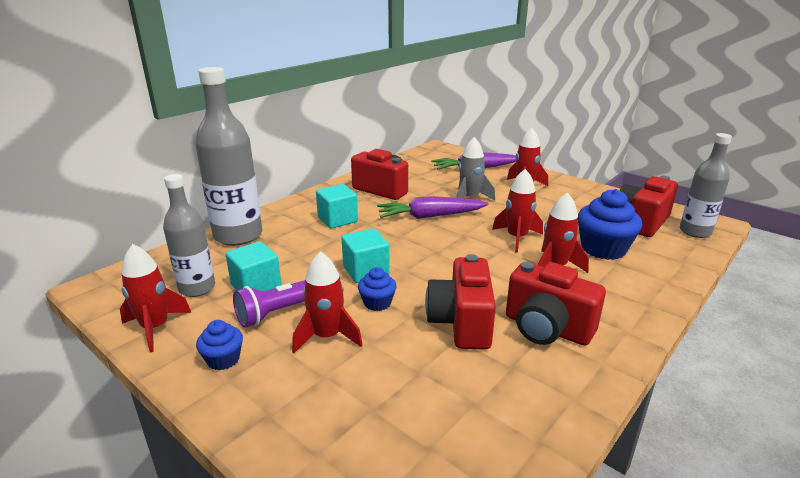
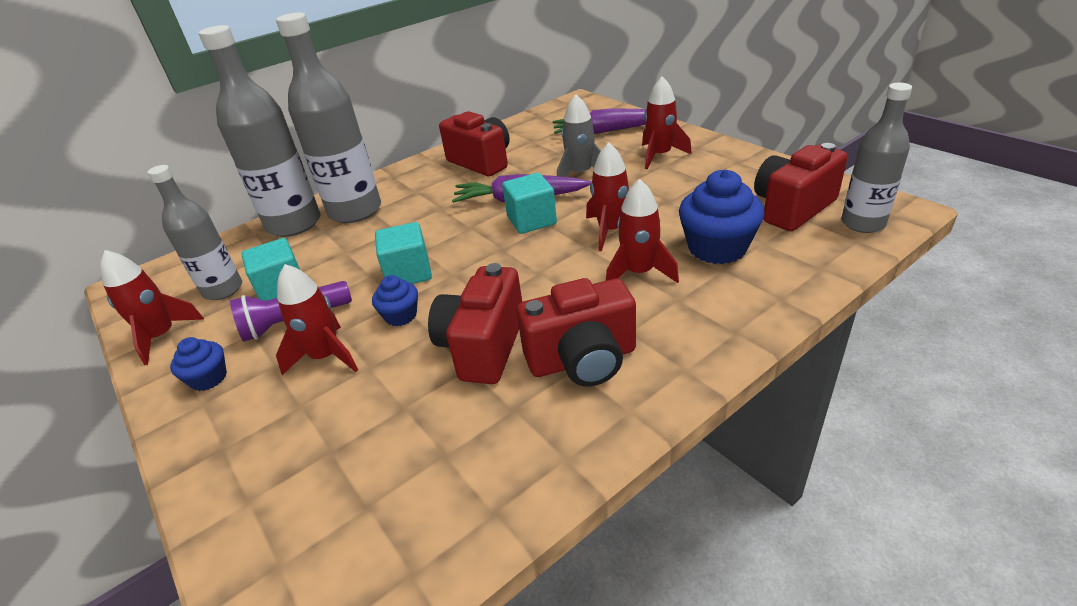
camera: 15 degrees right, 10 degrees up
(290, 225) = (355, 211): none -> grey bottle
(337, 220) = (410, 204): turquoise cube -> turquoise cube (531, 220)
(546, 328) = (582, 360): red camera -> red camera turned 60 degrees counterclockwise

